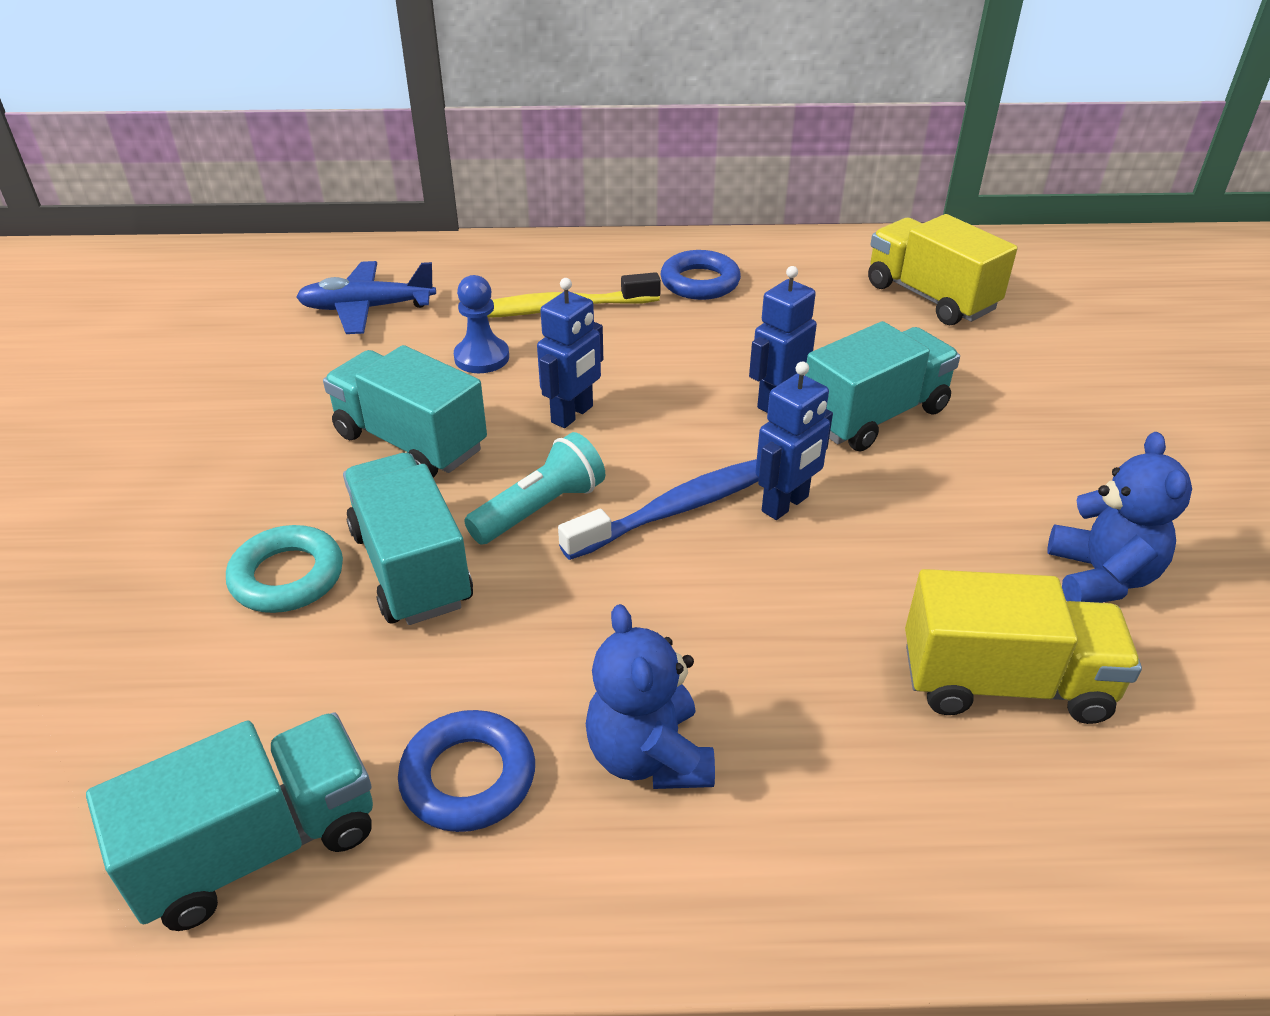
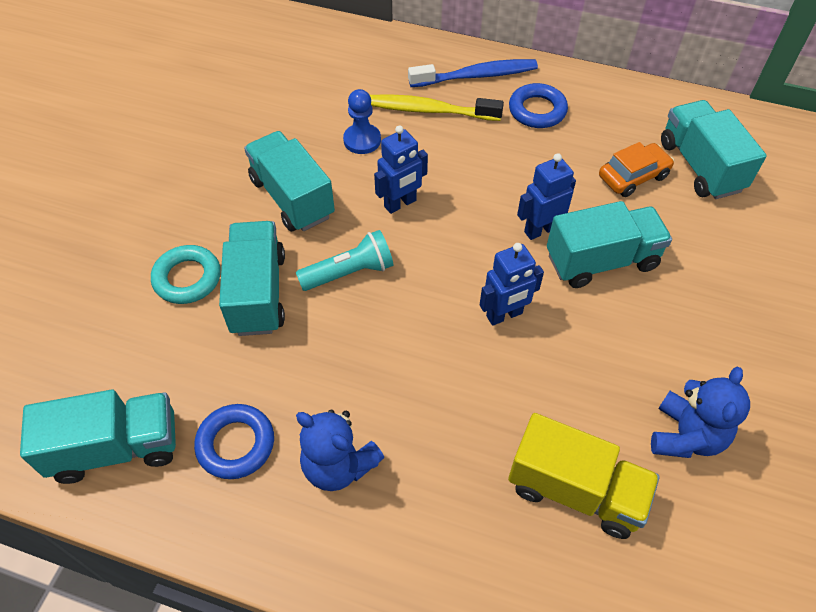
camera: 20 degrees right, 15 degrees up
(367, 308) = (306, 79): blue plane -> none
(649, 756) = (338, 465): blue teddy bear -> blue teddy bear turned 60 degrees counterclockwise
(677, 509) = (433, 298): blue toothbrush -> blue toothbrush (476, 76)
(858, 323) = (633, 176): none -> orange car
(930, 297) = (700, 166): yellow truck -> turquoise truck

